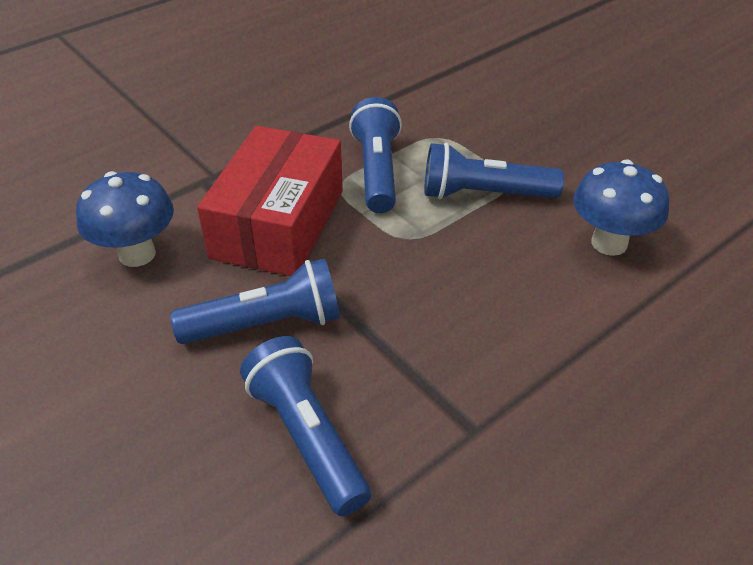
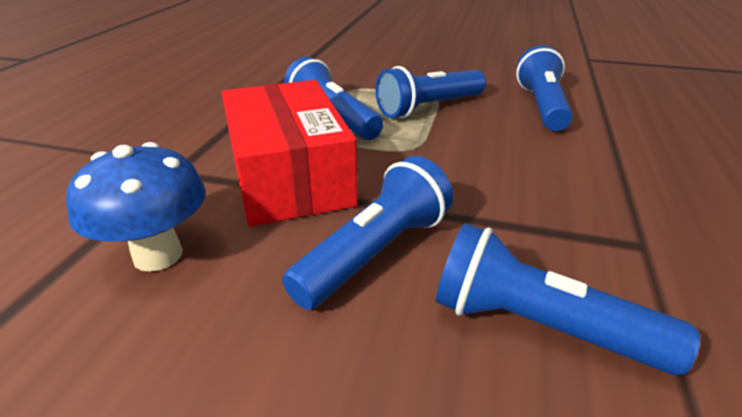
camera: 35 degrees left, 10 degrees down
(609, 243) = (542, 106): blue mushroom -> blue flashlight

